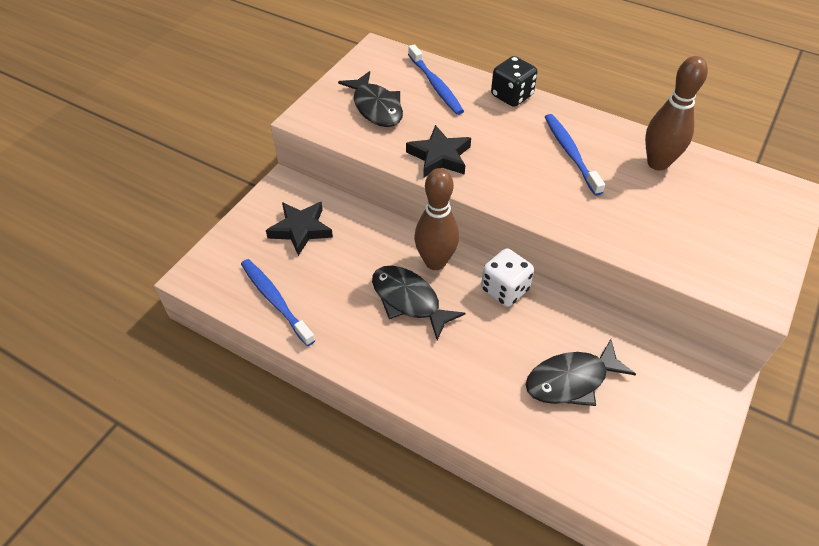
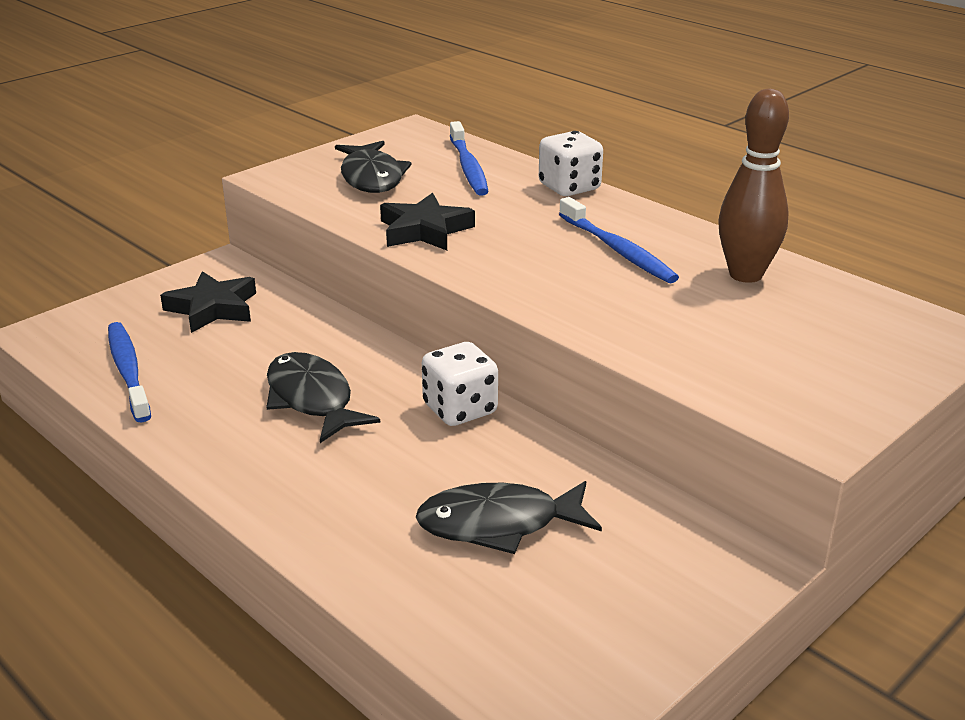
camera: 15 degrees right, 20 degrees down
(435, 262) = (377, 366): brown bowling pin -> none
(511, 96) = (569, 188): black dice -> white dice
(570, 153) = (617, 250): blue toothbrush -> blue toothbrush turned 150 degrees clockwise

